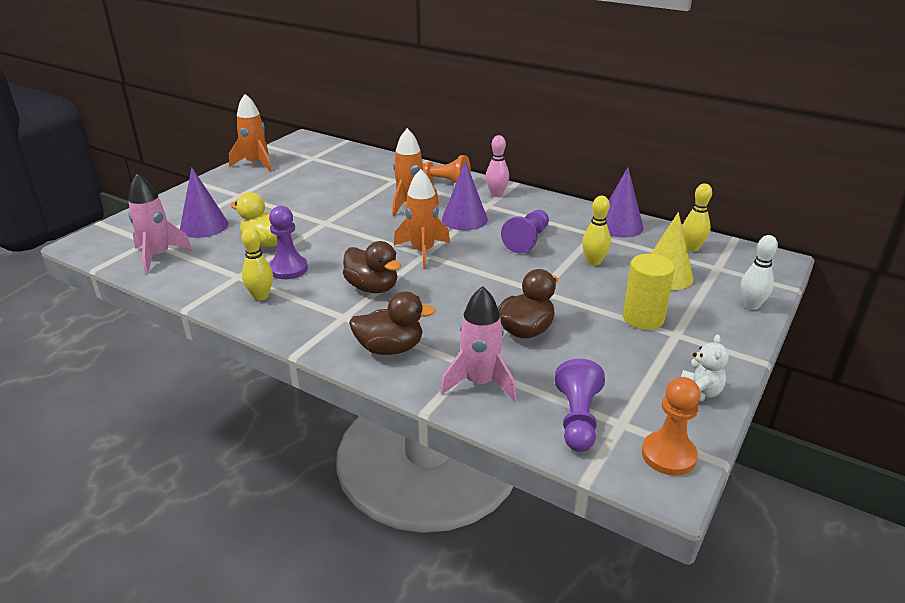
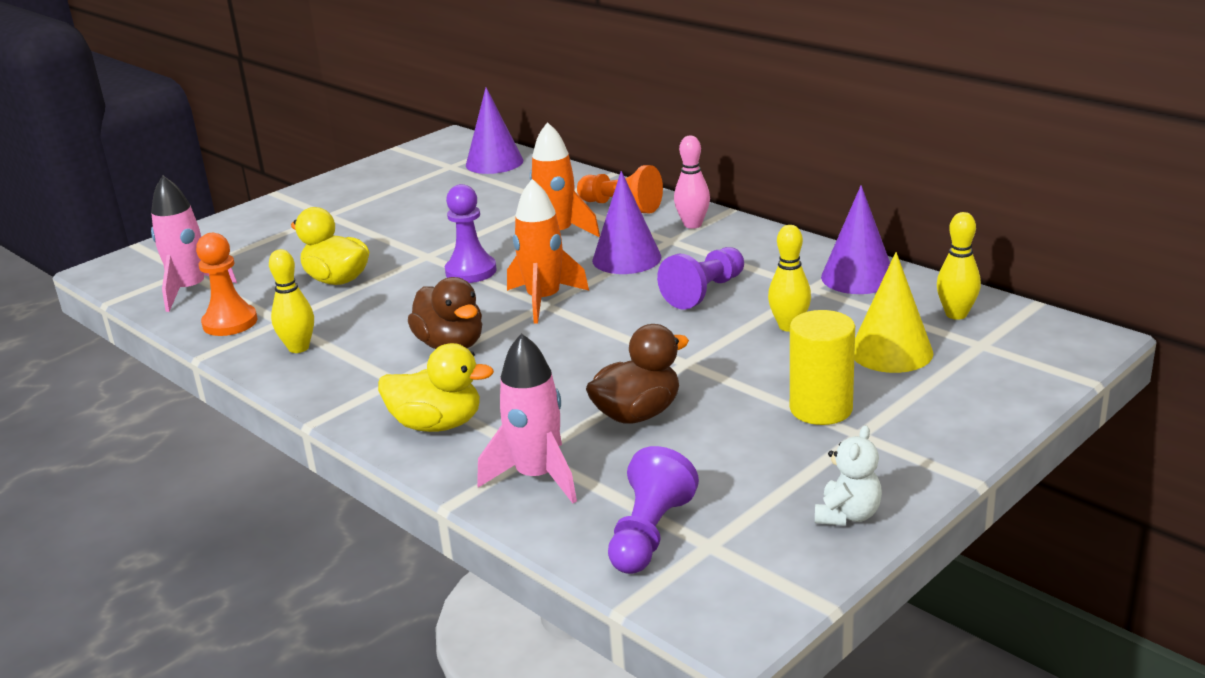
camera: 15 degrees right, 5 degrees down
(204, 226) = (264, 254): purple cone -> purple cone (494, 162)
(256, 164) = (369, 173): orange rocket -> none
(288, 269) = (350, 315): purple pawn -> purple pawn (471, 271)
(390, 348) = (437, 424): brown duck -> yellow duck
(668, 455) = (755, 591): orange pawn -> orange pawn (230, 322)
(751, 305) = (1003, 401): white bowling pin -> none

